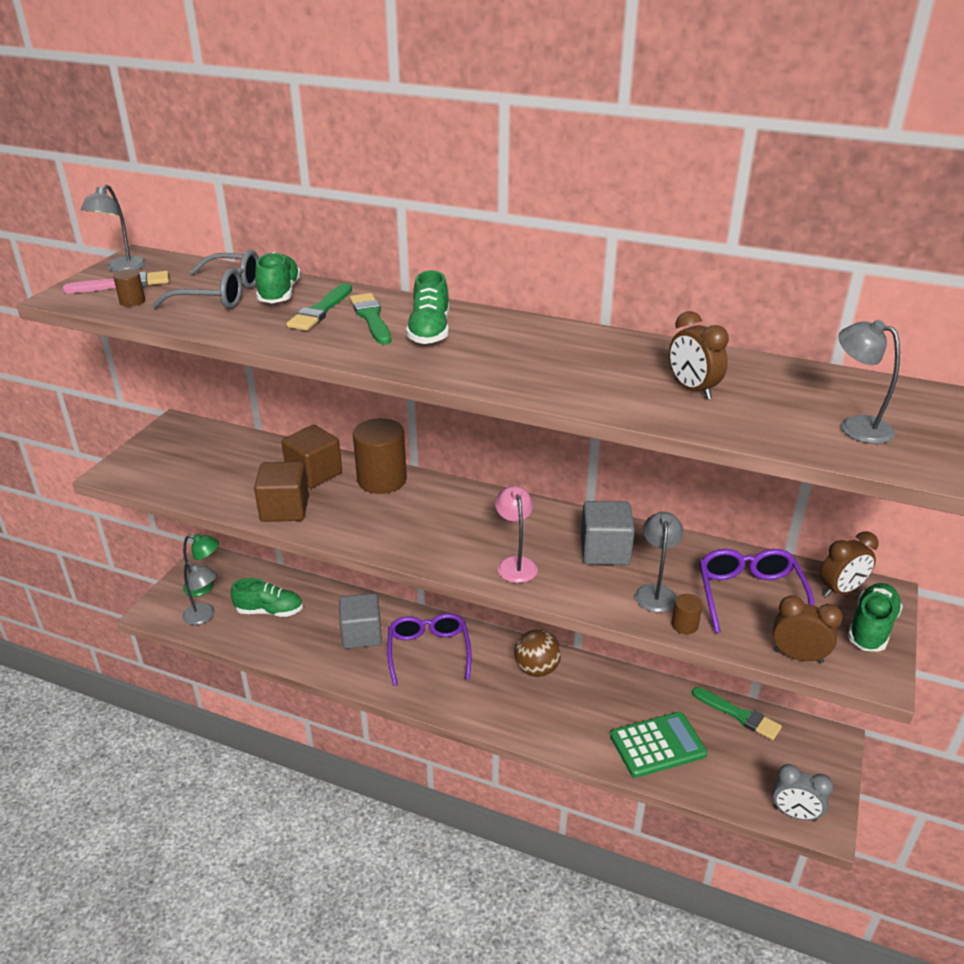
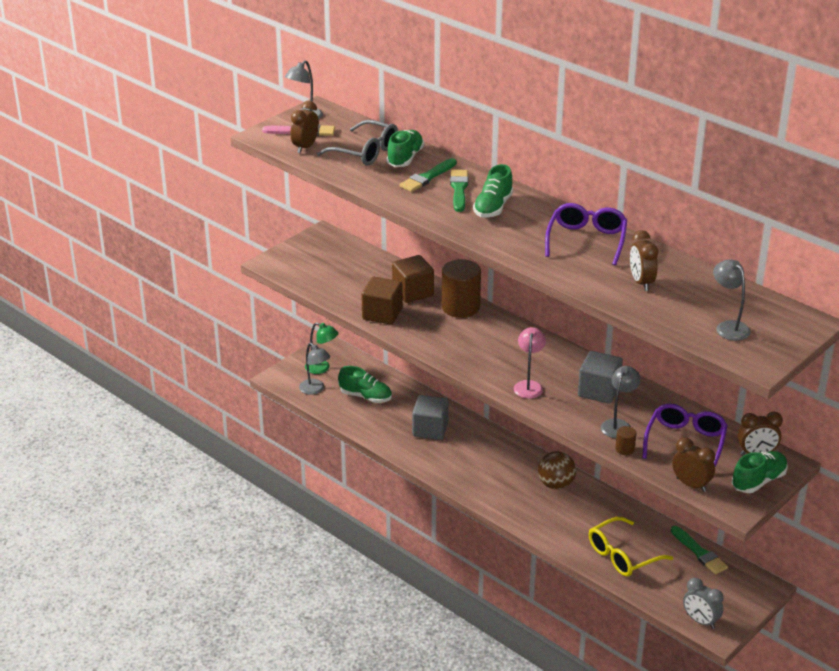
camera: 20 degrees right, 0 degrees up
(132, 301) = (305, 147): brown cylinder -> brown clock
(428, 651) = (477, 453): purple glasses -> purple glasses (586, 240)
(657, 745) = (622, 555): green calculator -> yellow glasses

